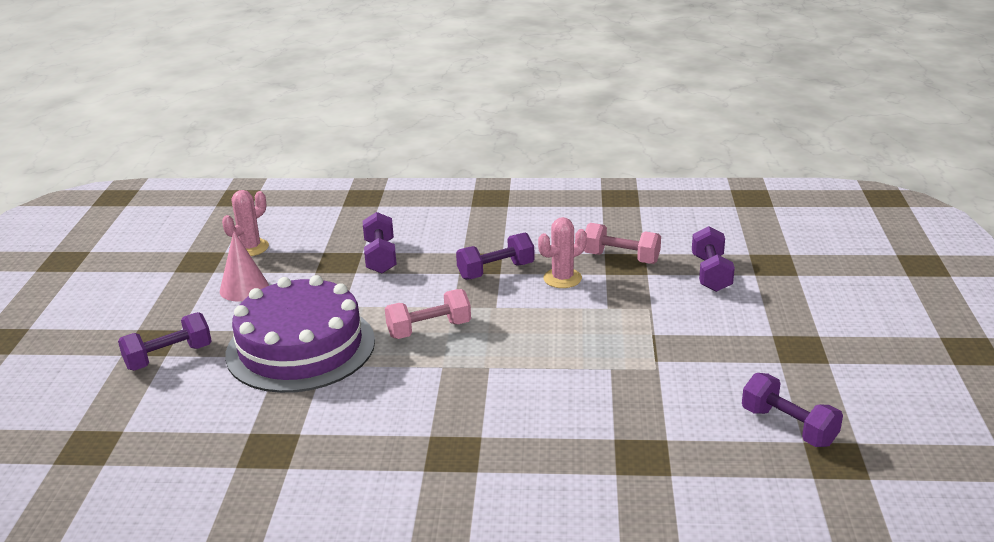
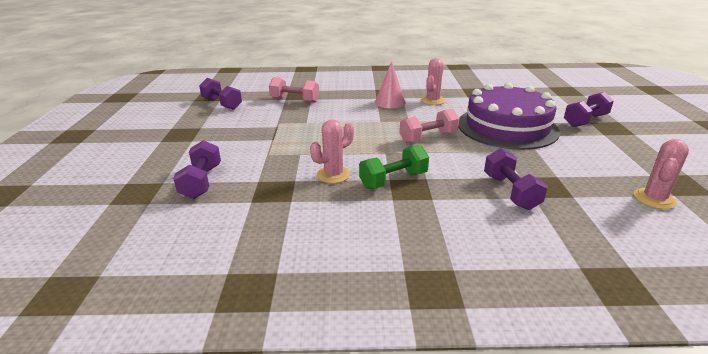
camera: 175 degrees right, 0 degrees up
(244, 288) = (600, 161): pink cone -> pink cone (390, 102)
(376, 420) = (432, 101): none -> pink cactus
(496, 271) = (393, 180): purple dumbbell -> green dumbbell
(621, 258) = (276, 195): pink dumbbell -> pink dumbbell (295, 100)

